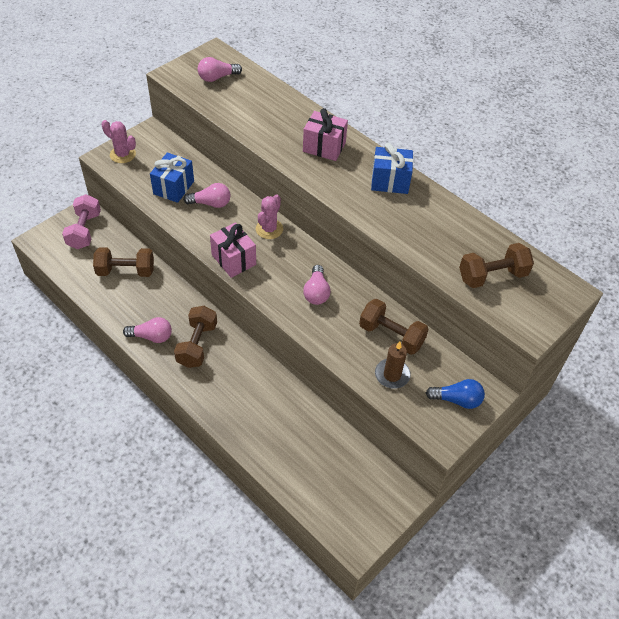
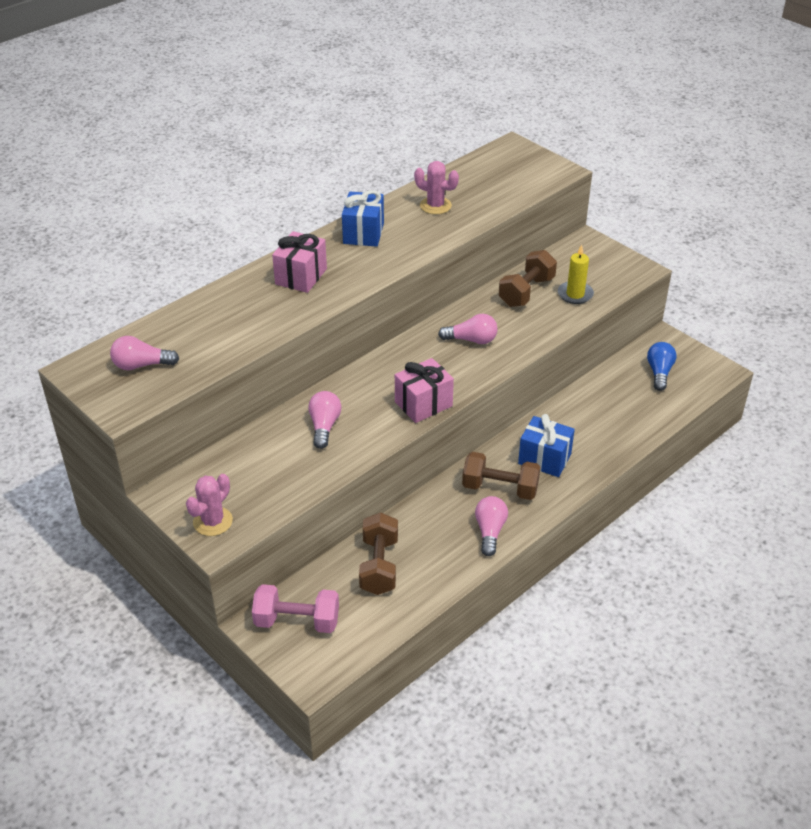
camera: 85 degrees left, 10 degrees down
(173, 187) = (290, 463): blue gift -> blue gift (544, 459)
(217, 77) = (141, 365): pink light bulb -> pink light bulb turned 105 degrees clockwise
(269, 229) = (373, 375): pink cactus -> pink cactus (435, 206)
(392, 375) = (575, 294): brown candle -> yellow candle
(457, 400) = (597, 258): blue light bulb -> blue light bulb (659, 372)
(492, 276) = (498, 183): brown dumbbell -> none

